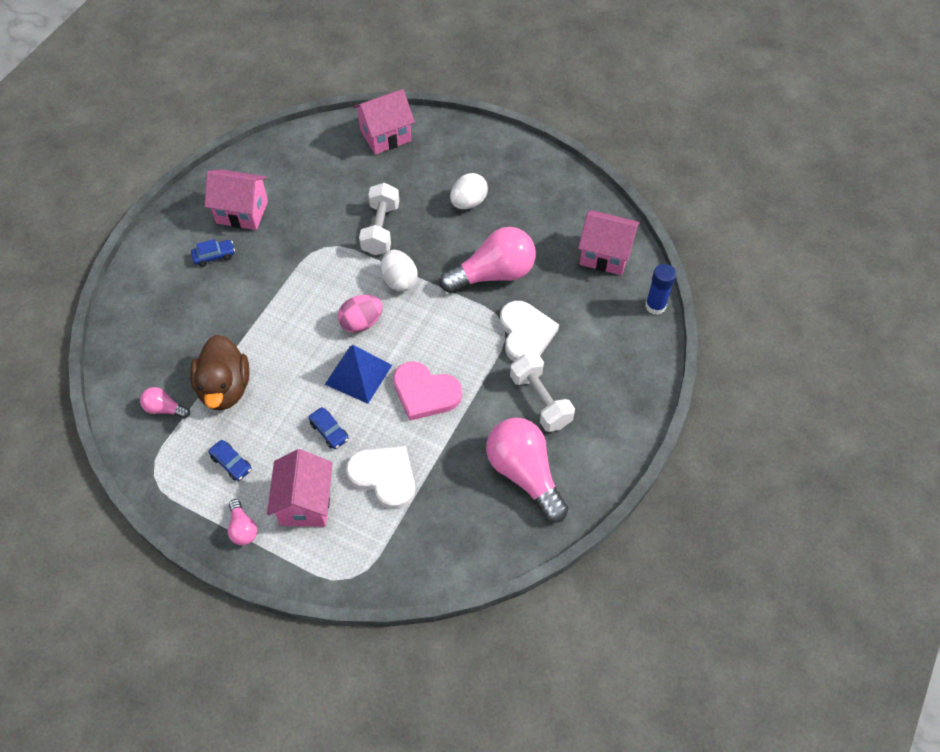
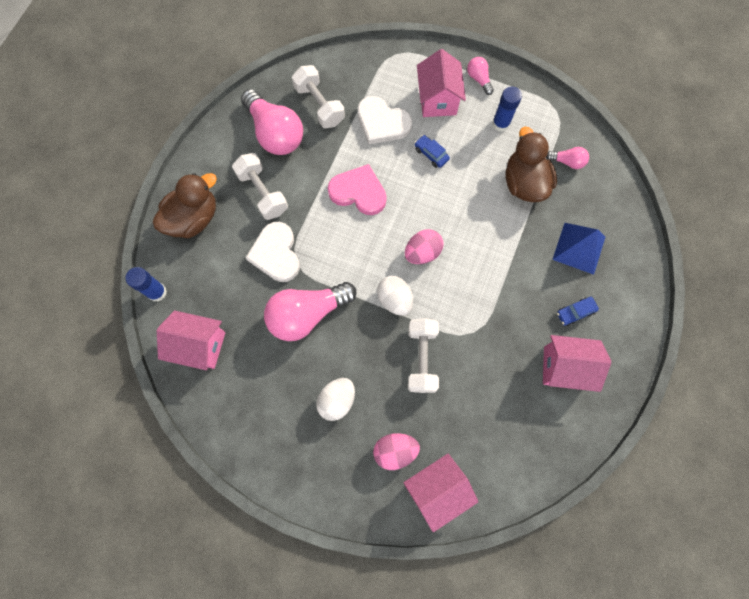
camera: 175 degrees right, 15 degrees up
(231, 463) = (500, 124): blue car -> blue glue stick
(358, 374) = (416, 204): blue pyramid -> blue pyramid (579, 248)
(418, 163) = (395, 451): none -> pink egg
(464, 508) = (319, 105): none -> white dumbbell
(622, 378) = (193, 218): none -> brown duck

